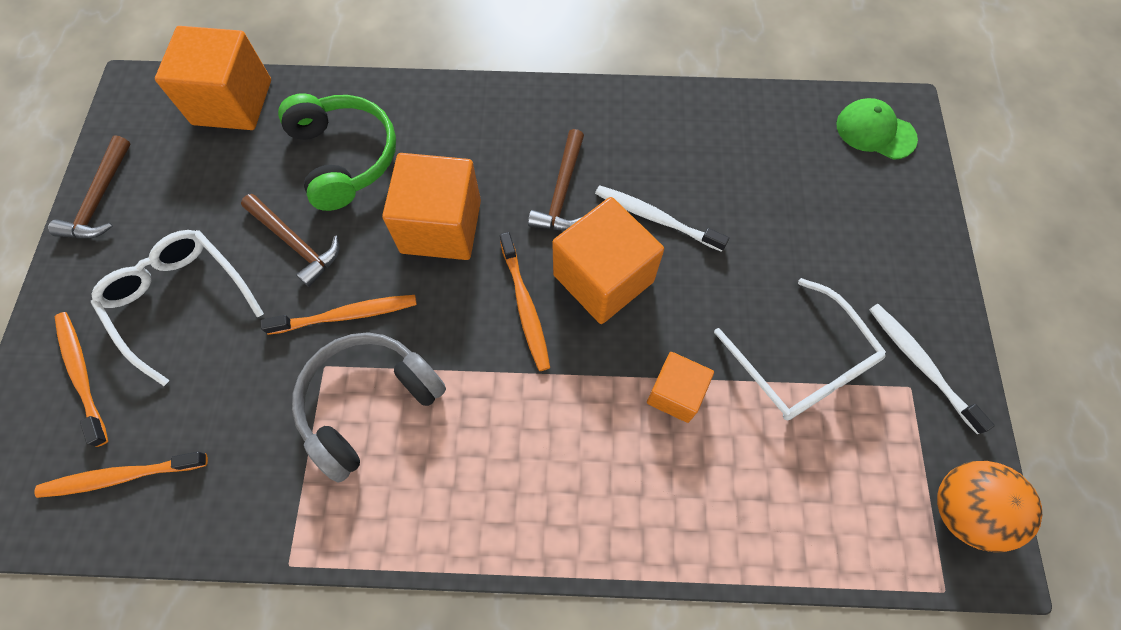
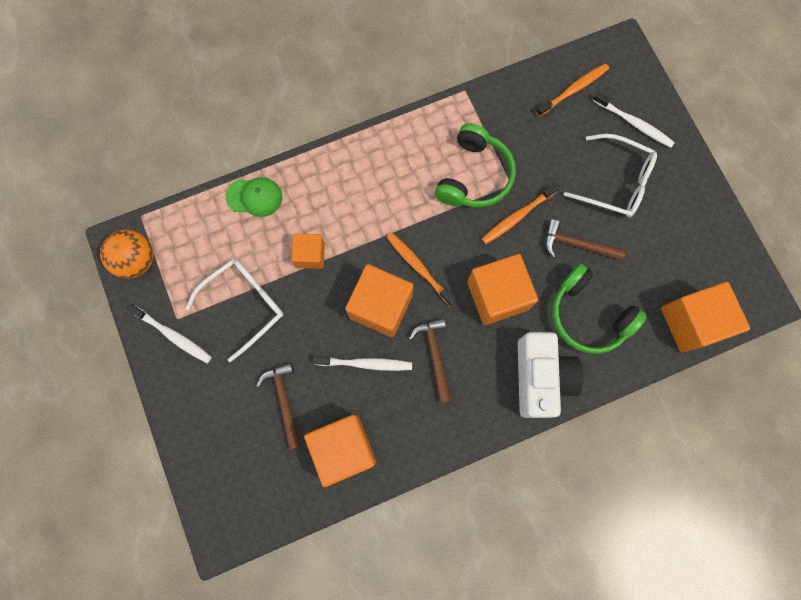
camera: 155 degrees right, 10 degrees up
(82, 375) = (634, 123): orange toothbrush -> white toothbrush
(100, 200) = (714, 217): brown hammer -> brown hammer (284, 400)
(368, 403) = (474, 176): grey headphones -> green headphones
(447, 118) = (540, 377): none -> white camera
(723, 140) = (343, 448): none -> orange cube
(801, 362) = (244, 305): white glasses -> white glasses turned 105 degrees clockwise
(875, 131) = (237, 508): green cap -> green cap (254, 197)

